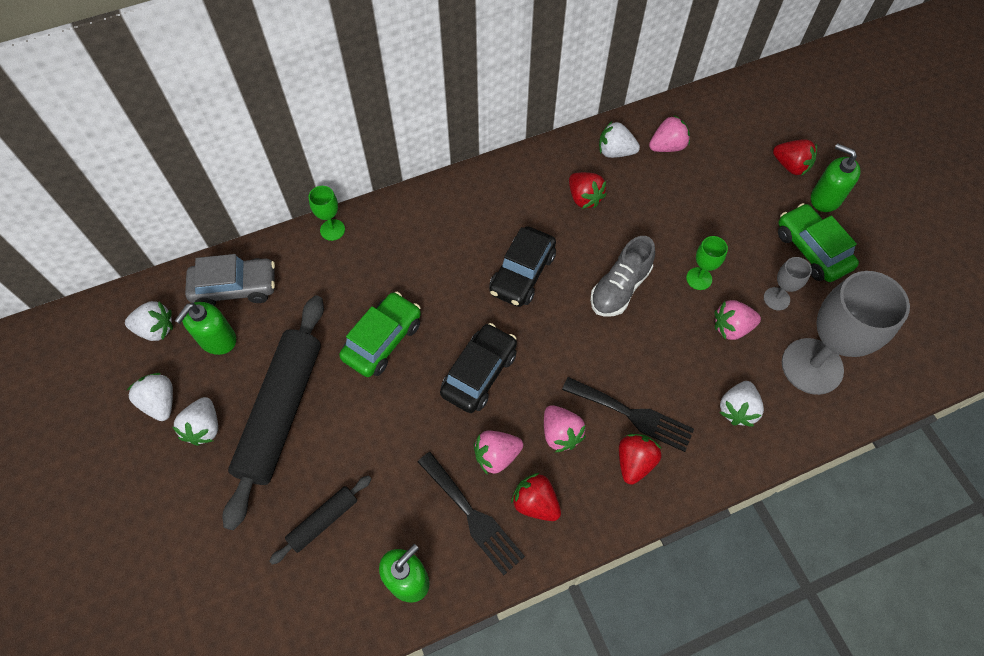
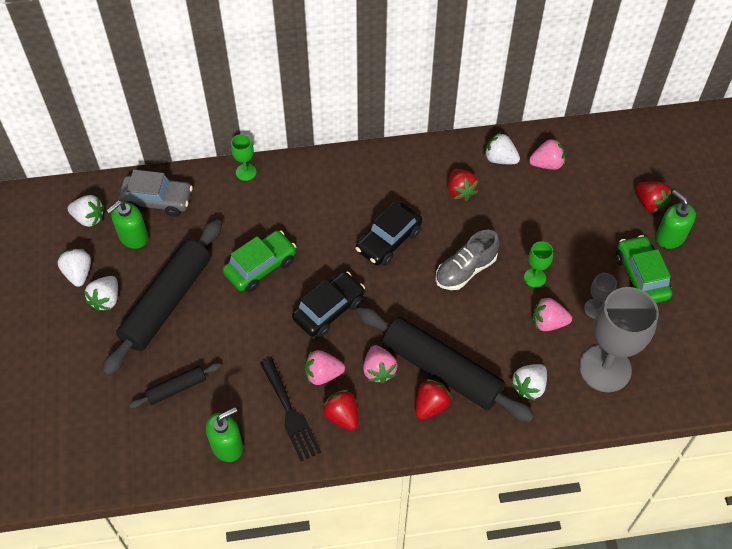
camera: 15 degrees right, 5 degrees down
(632, 415) = (441, 370): black fork -> black rolling pin

